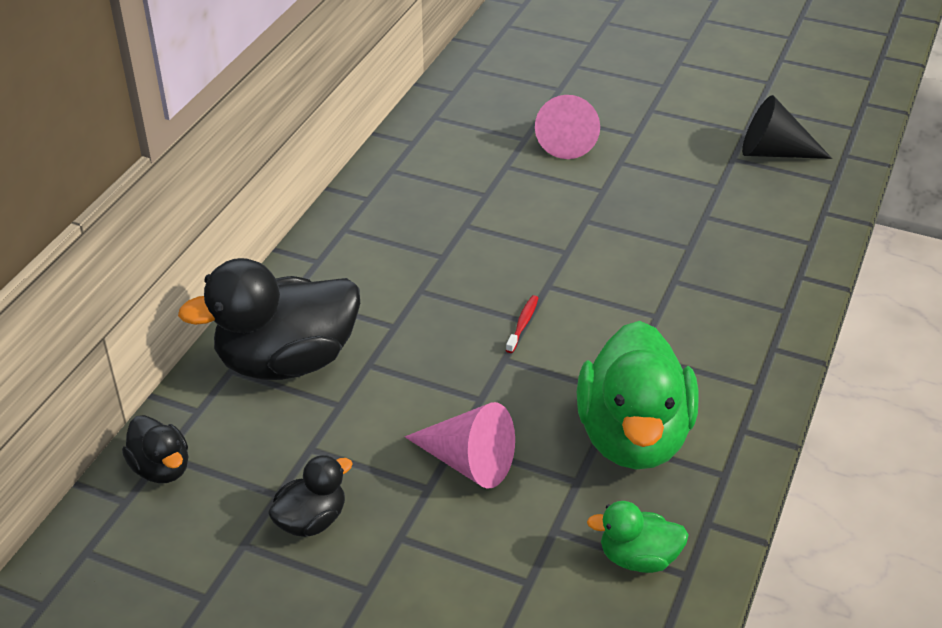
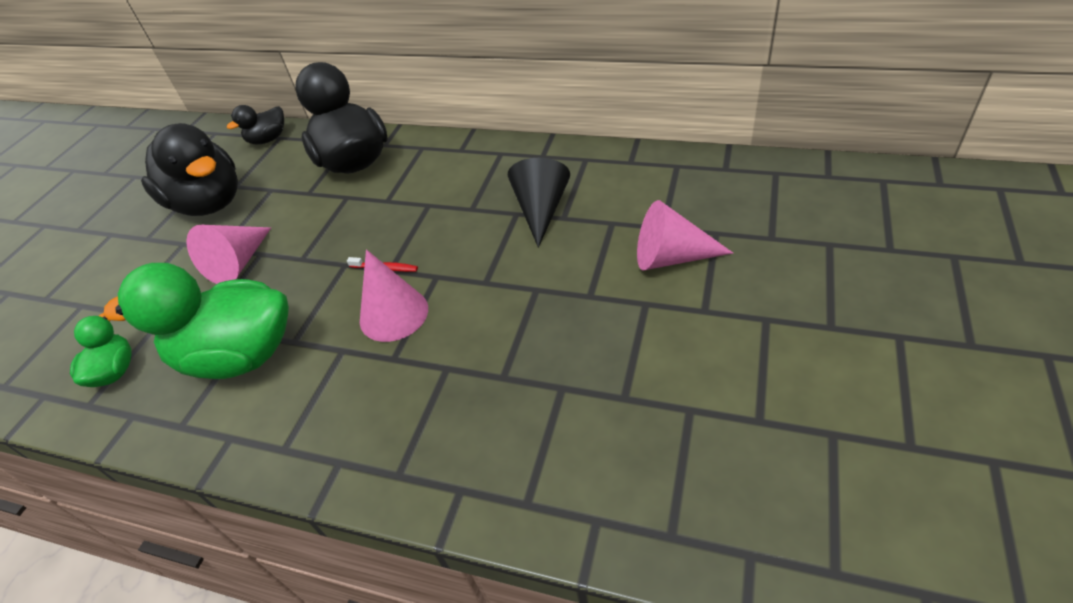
camera: 90 degrees right, 5 degrees up
(311, 520) = (209, 203): black duck -> black duck, size x2.03
(597, 316) = (394, 314): none -> pink cone
(774, 152) = (719, 456): black cone -> black cone (541, 210)

